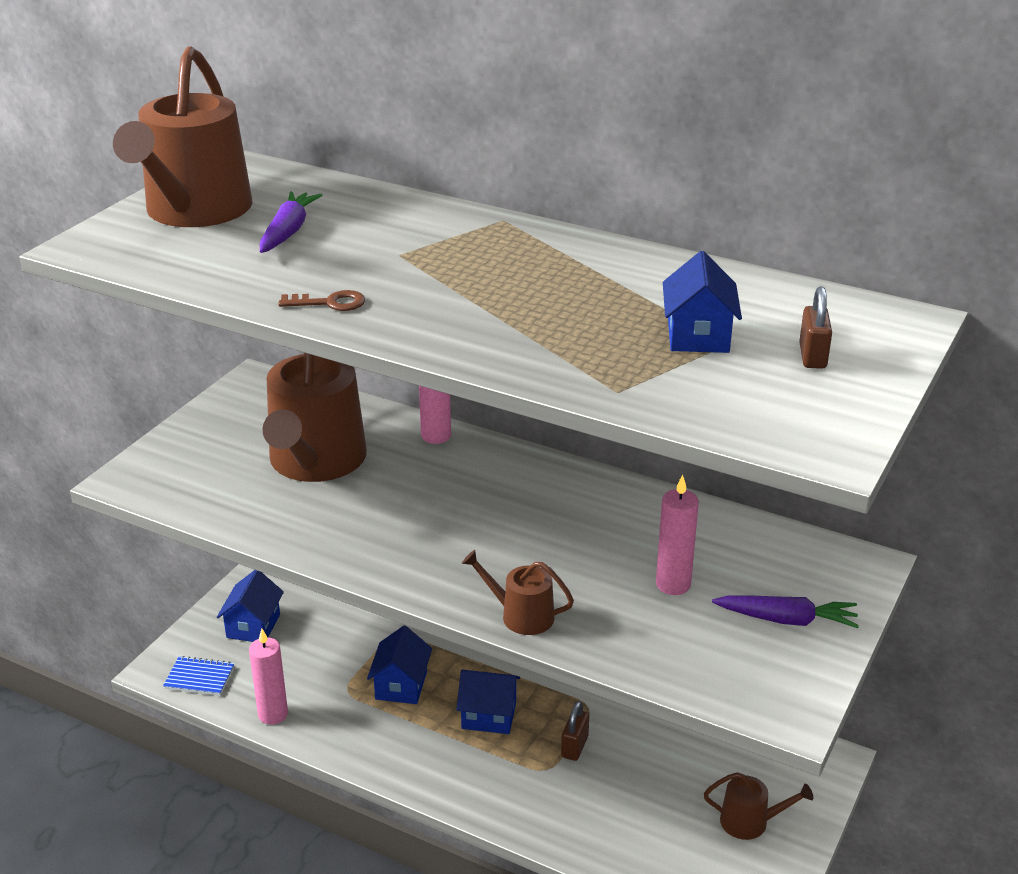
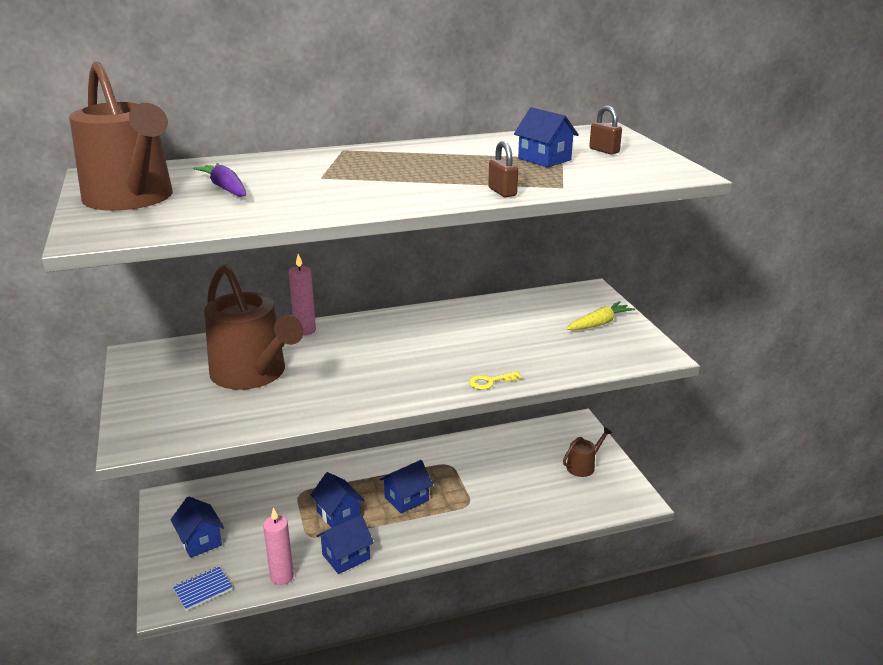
camera: 45 degrees left, 5 degrees down
(329, 303) = (334, 206): brown key -> none
(351, 737) = (346, 556): none -> blue house
(521, 615) = (490, 382): brown watering can -> yellow key
(574, 747) = (467, 485): brown padlock -> brown padlock (502, 192)
(673, 584) = (533, 334): pink candle -> none
(787, 620) = (599, 323): purple carrot -> yellow carrot

